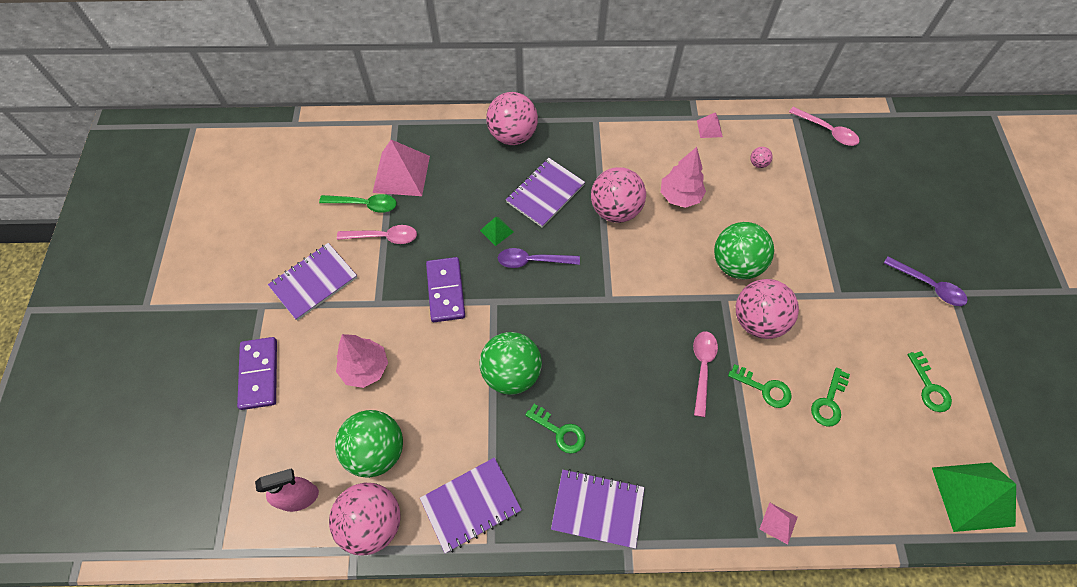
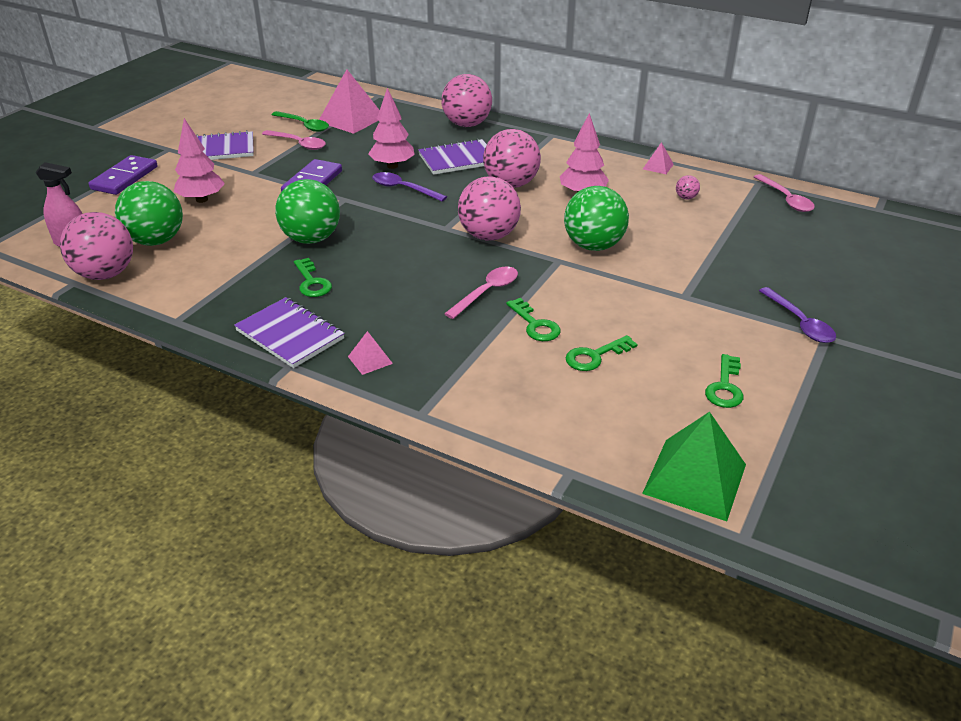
camera: 30 degrees right, 25 degrees down
(471, 505) = (189, 293): purple notebook -> none
(496, 231) = (392, 166): green pyramid -> pink tree
(757, 321) = (576, 284): pink ball -> pink ball (489, 236)
(778, 523) = (450, 409): pink pyramid -> pink pyramid (370, 360)

